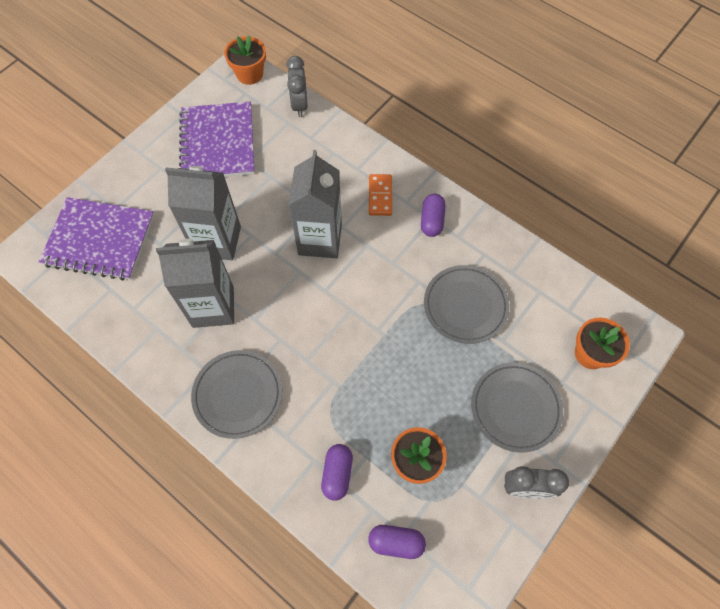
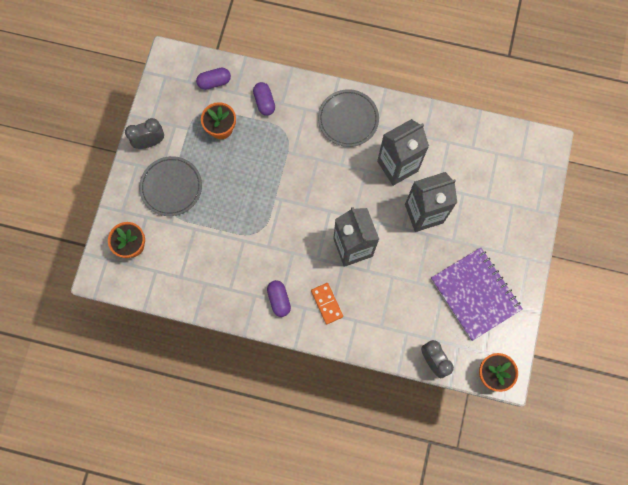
camera: 155 degrees right, 10 degrees up
(100, 240) = (505, 177): purple notebook -> none
(465, 306) = (228, 242): grey plate -> none

